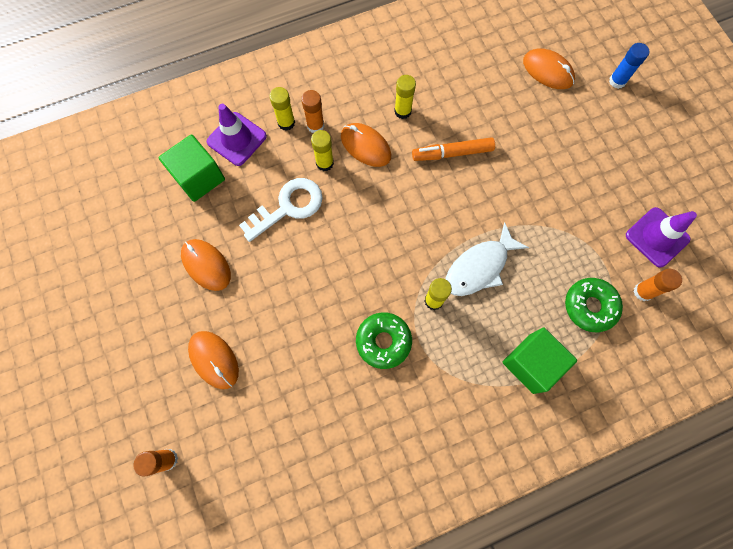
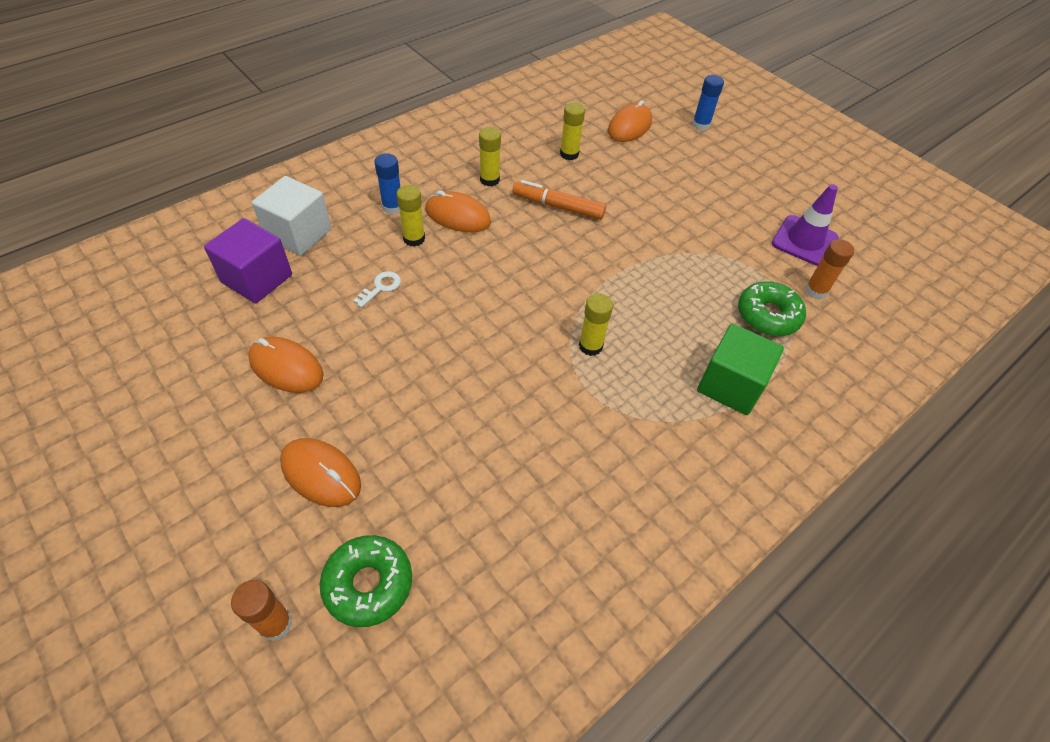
camera: 20 degrees left, 20 degrees down
(199, 177) = (257, 279): green cube -> purple cube
(237, 139) = (298, 234): purple traffic cone -> white cube
(286, 123) = (356, 210): yellow glue stick -> yellow glue stick (569, 154)
(288, 207) = (381, 287): white key -> white key, size x0.48
(315, 125) = (393, 207): orange glue stick -> blue glue stick
(383, 341) = (545, 401): green donut -> green donut (368, 584)
(452, 153) = (558, 206): orange marker -> orange marker turned 45 degrees clockwise
(479, 267) = (630, 303): white fish -> none
(548, 71) = (629, 127): orange mouse -> orange mouse turned 75 degrees counterclockwise

